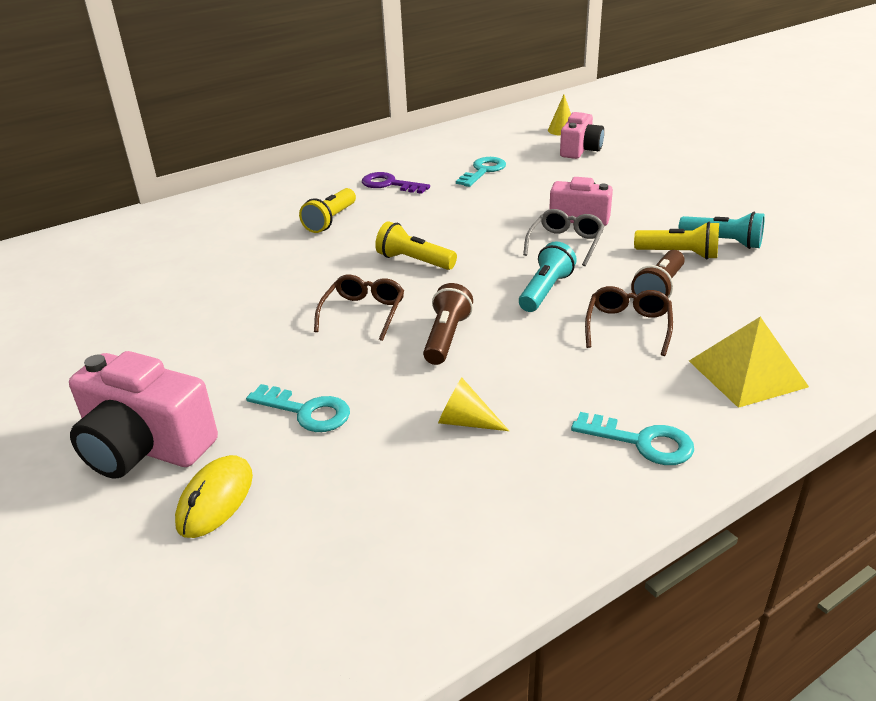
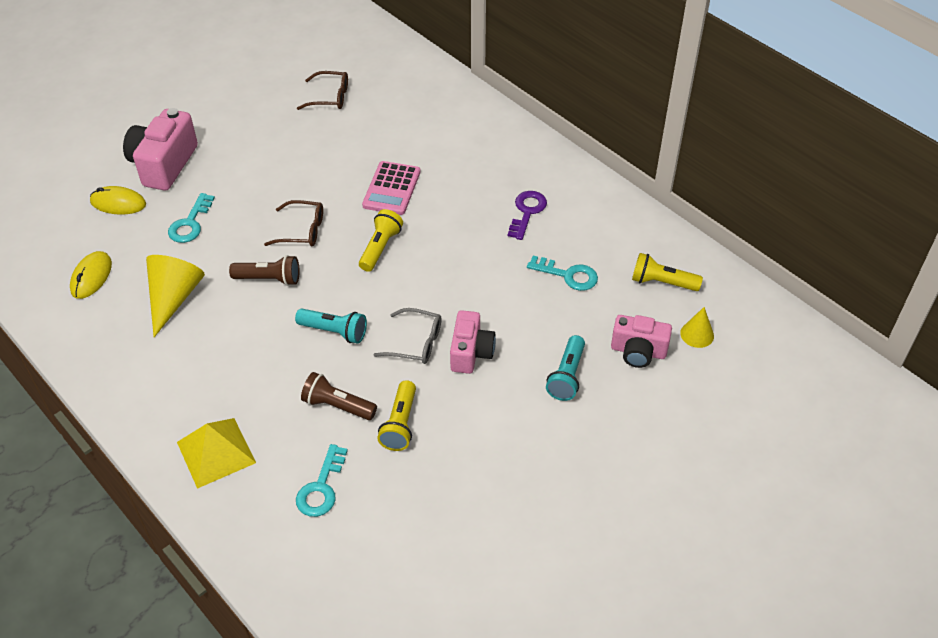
camera: 80 degrees right, 15 degrees up
(316, 253) = (391, 189): none -> pink calculator
(330, 220) = (449, 186): yellow flashlight -> yellow flashlight (662, 282)
(394, 522) = (91, 277): none -> yellow mouse
(466, 421) = (174, 298): yellow cone -> yellow cone, size x1.79
(628, 326) = (281, 383): brown glasses -> brown glasses (330, 97)
(641, 442) = (146, 386): turquoise key -> turquoise key (321, 487)
(722, 242) = (425, 460): turquoise flashlight -> turquoise flashlight (567, 376)

